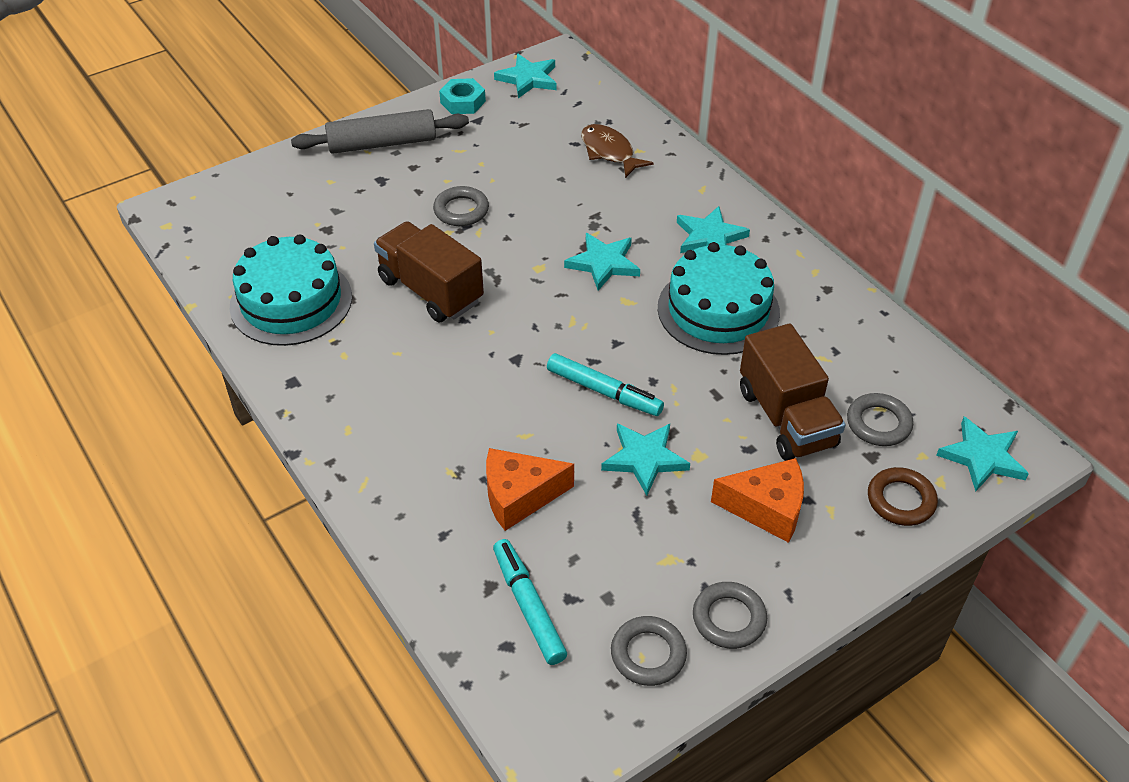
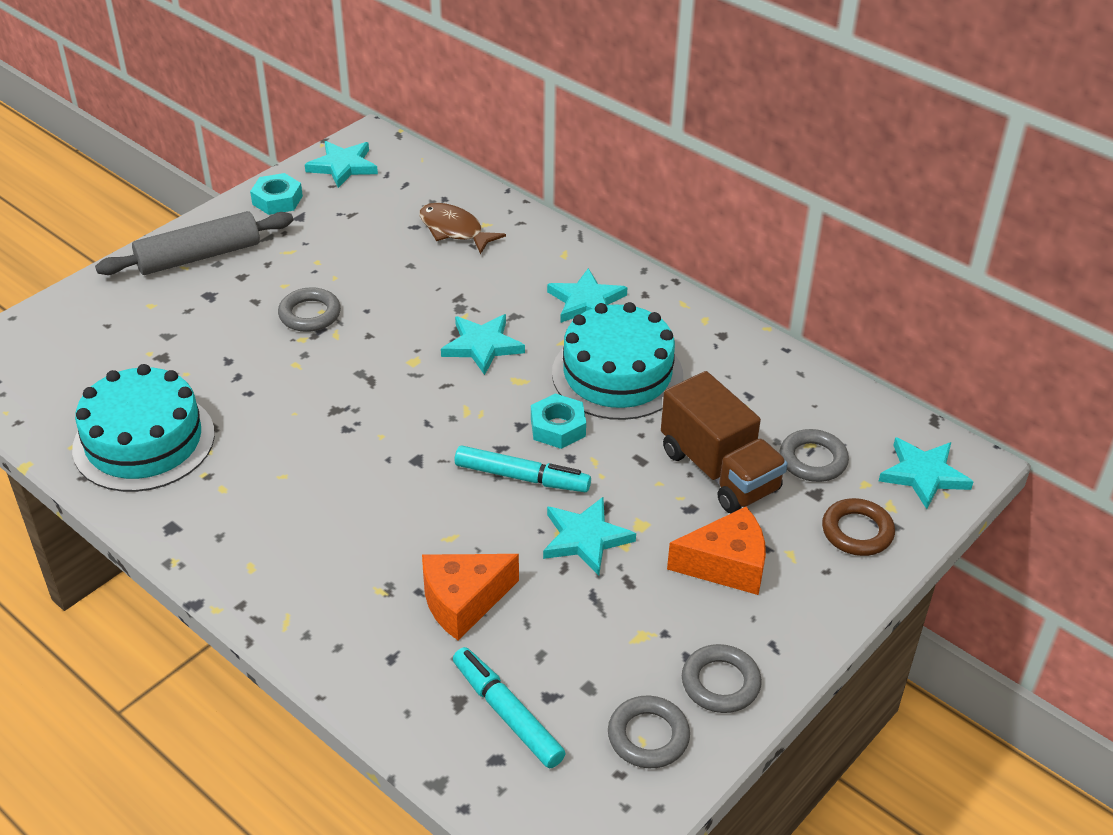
camera: 15 degrees left, 5 degrees down
(430, 290) = (300, 404): brown truck -> none
(649, 351) = (558, 427): none -> turquoise nut

